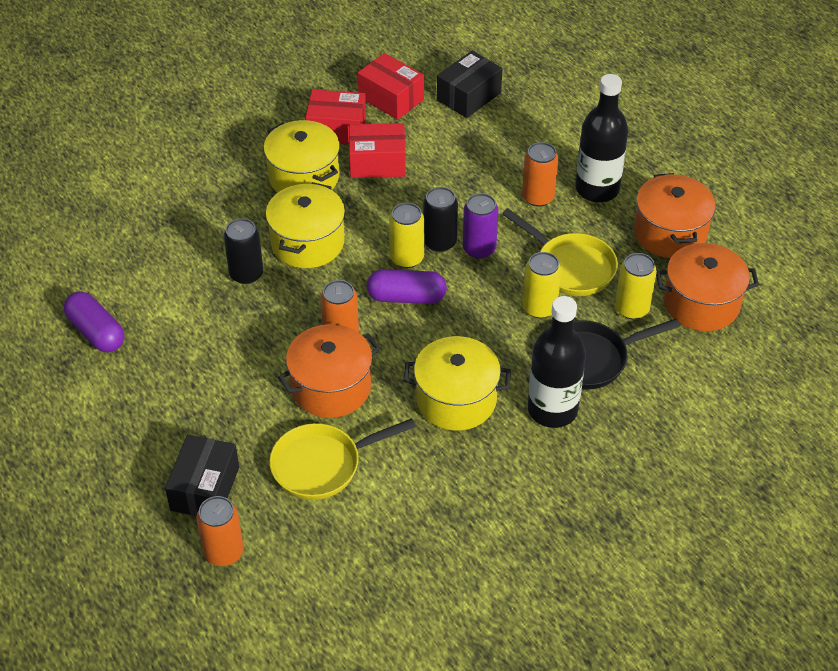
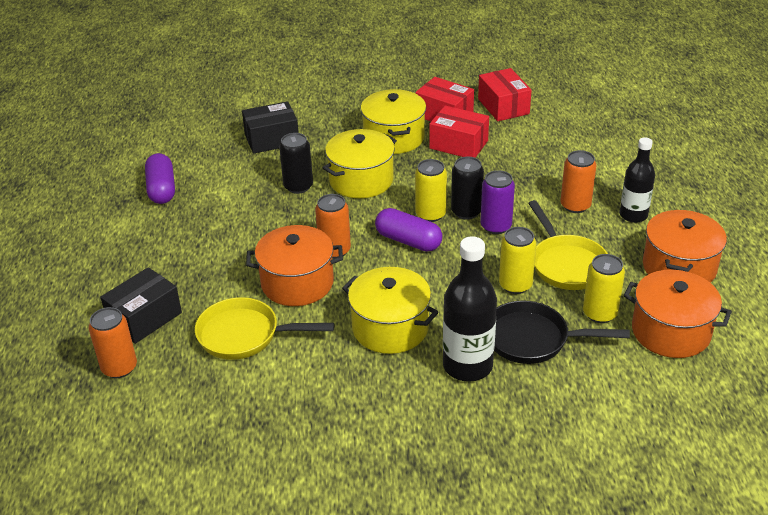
camera: 30 degrees right, 10 degrees down
(468, 96) = (568, 121): black box -> black box (272, 139)
(597, 189) = (633, 215): black bottle -> black bottle, size x0.66

